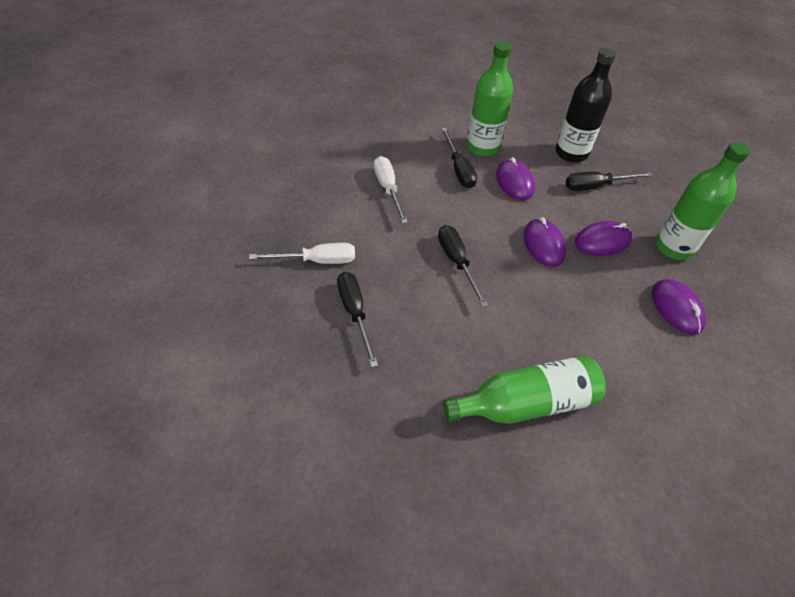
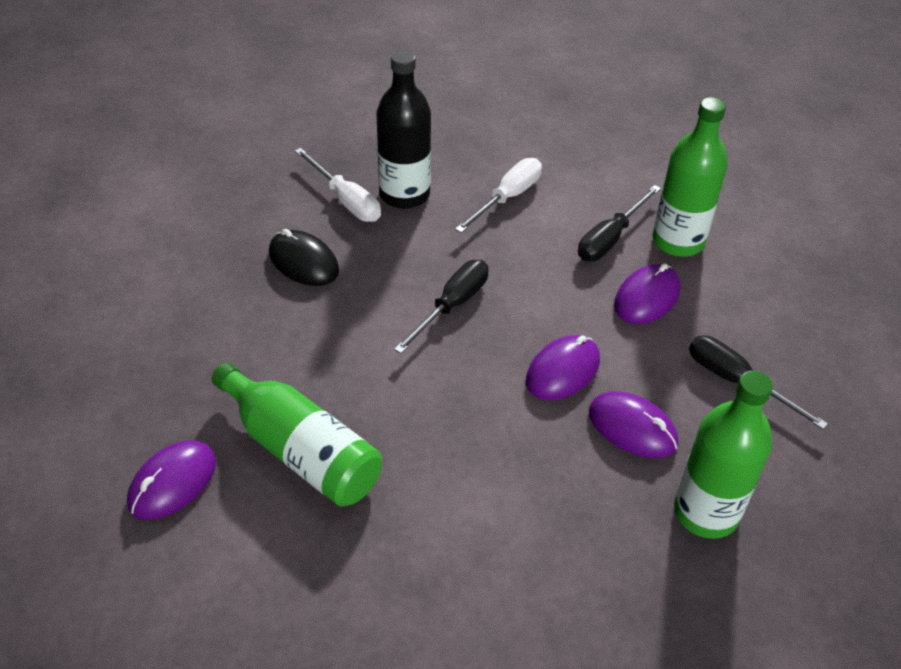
camera: 55 degrees right, 5 degrees down
(355, 313) = (303, 262): black screwdriver -> black mouse
(571, 153) = (776, 330): black bottle -> black bottle (404, 194)
(676, 308) = (586, 552): purple mouse -> purple mouse (172, 482)

